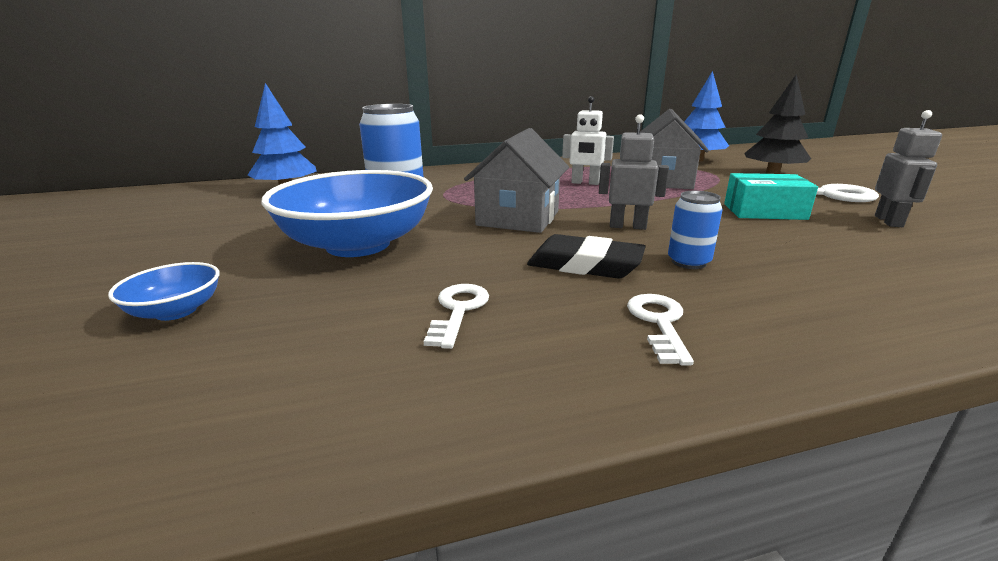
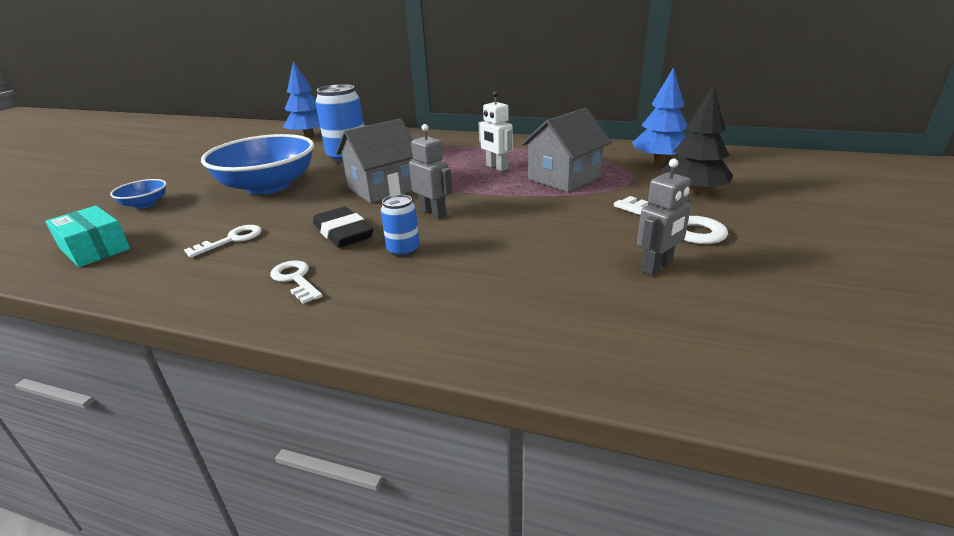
camera: 35 degrees right, 5 degrees up
(659, 323) = (295, 279): white key -> white key turned 75 degrees counterclockwise
(764, 211) = (569, 227): turquoise box -> turquoise box (95, 249)

